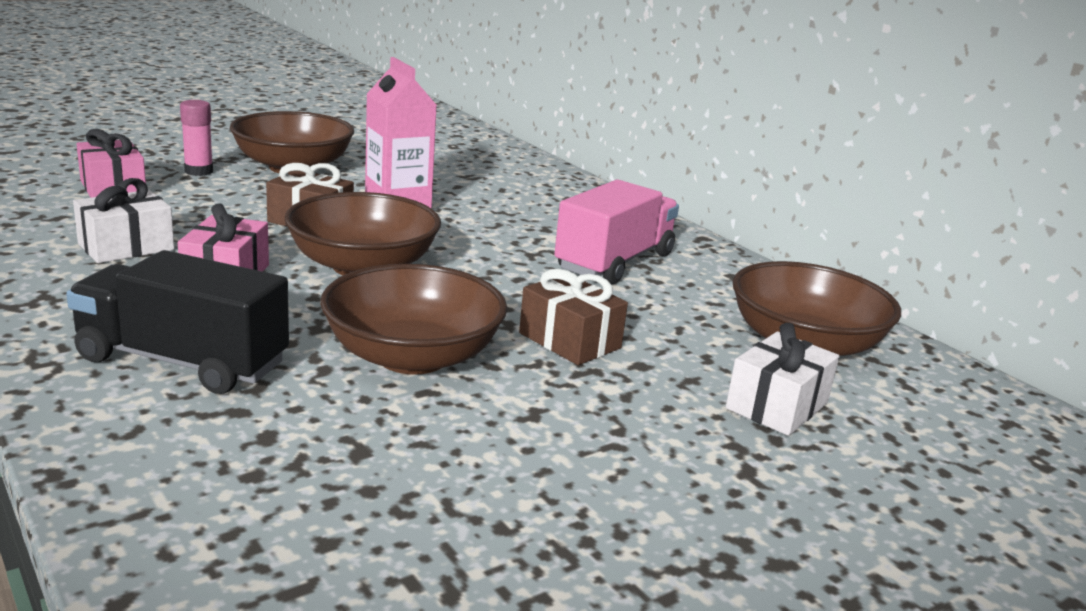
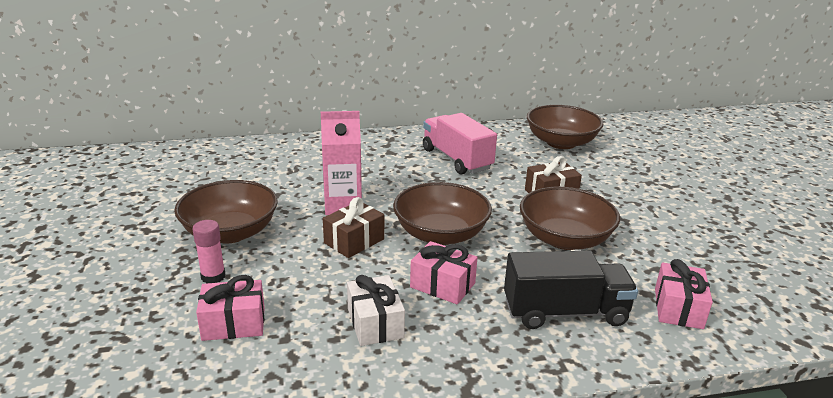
camera: 65 degrees left, 5 degrees up
(182, 361) = (565, 312): black truck -> black truck turned 135 degrees counterclockwise
(225, 468) = (678, 308): none -> pink gift
(777, 405) = (616, 164): white gift -> none

